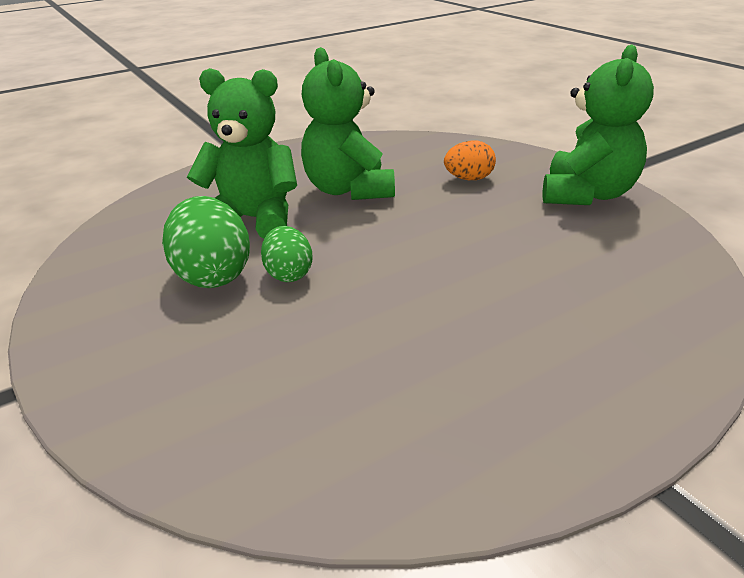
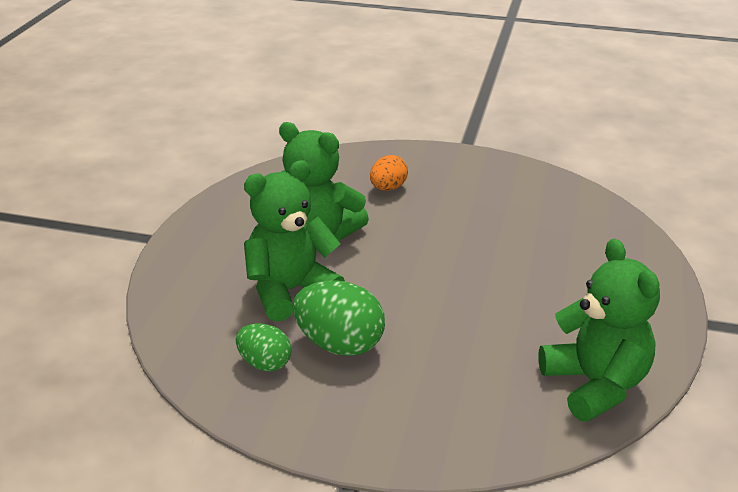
camera: 45 degrees left, 0 degrees up
(289, 274) = (388, 317): green egg -> green egg (264, 363)
(587, 194) = (477, 170): green teddy bear -> green teddy bear (595, 385)

